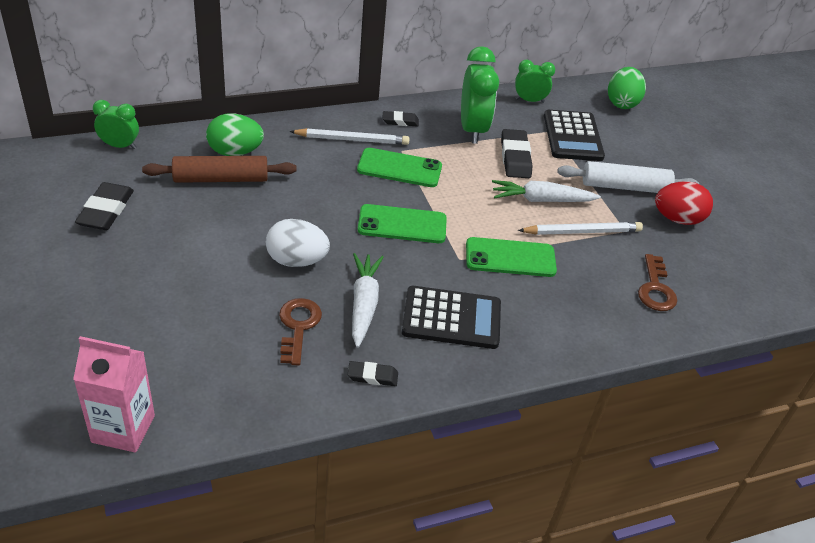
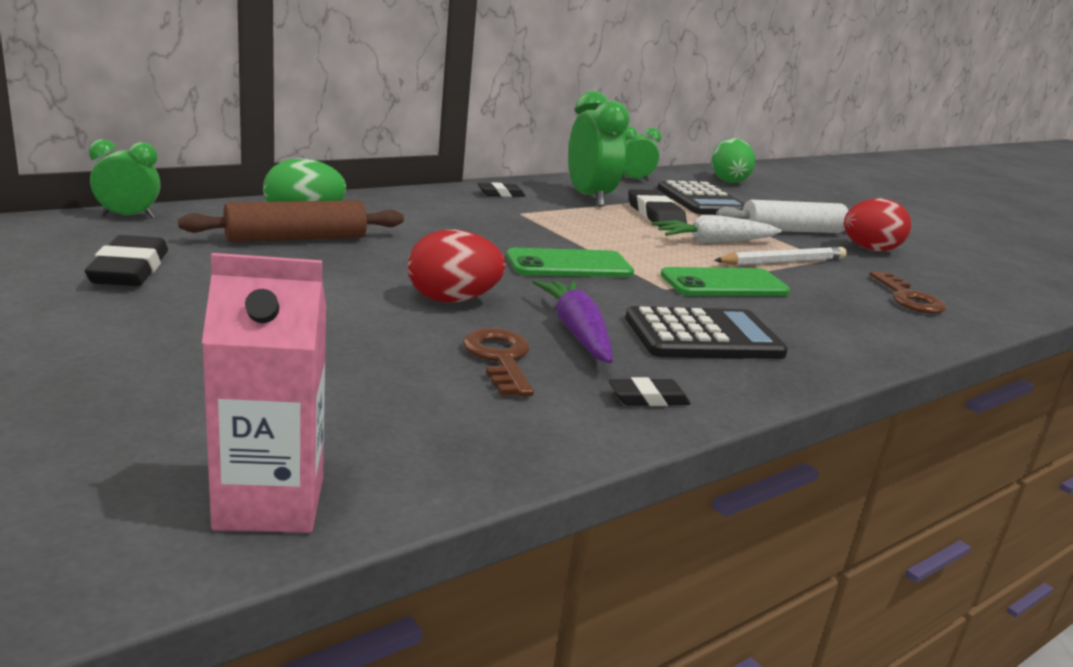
camera: 15 degrees left, 20 degrees down
(296, 261) = (452, 300): white egg -> red egg
(352, 139) = (453, 206): white pencil -> none
(364, 304) = (577, 332): white carrot -> purple carrot
(399, 168) = (528, 225): green phone -> none

